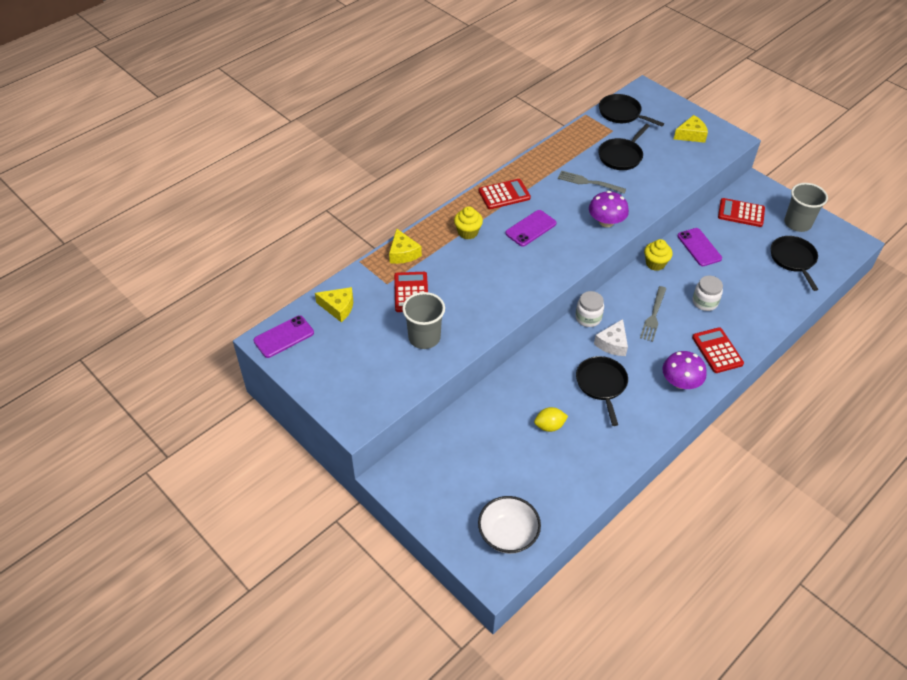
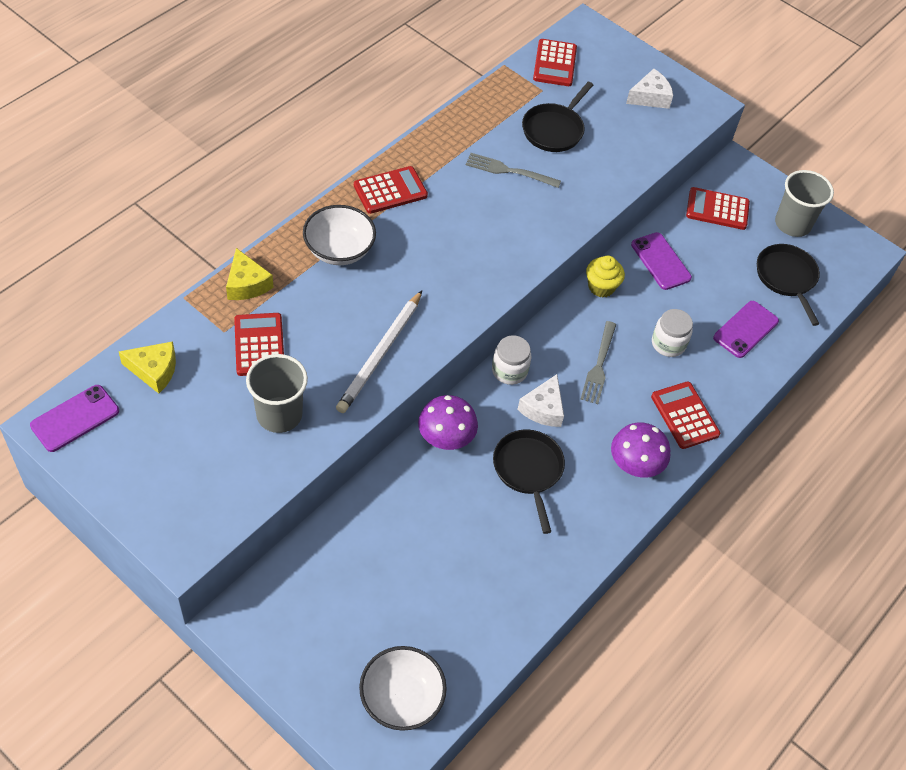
camera: 10 degrees left, 5 degrees up
(468, 232) = (339, 250): yellow cupcake -> white bowl
(496, 300) = (380, 354): none -> white pencil
(531, 228) = (428, 243): purple phone -> purple phone (745, 329)
(549, 426) = (457, 534): yellow lemon -> none
(606, 222) = (533, 231): purple mushroom -> purple mushroom (446, 437)
(622, 113) = (554, 63): black pan -> red calculator
(691, 135) = (650, 97): yellow cheese -> white cheese

